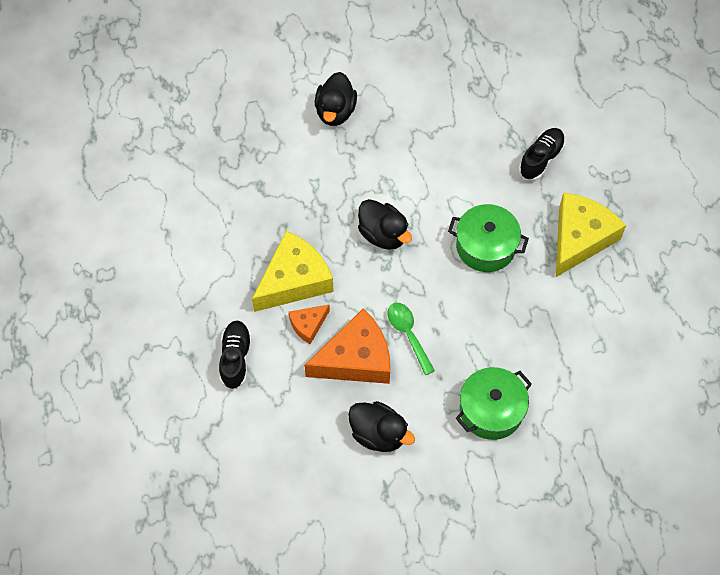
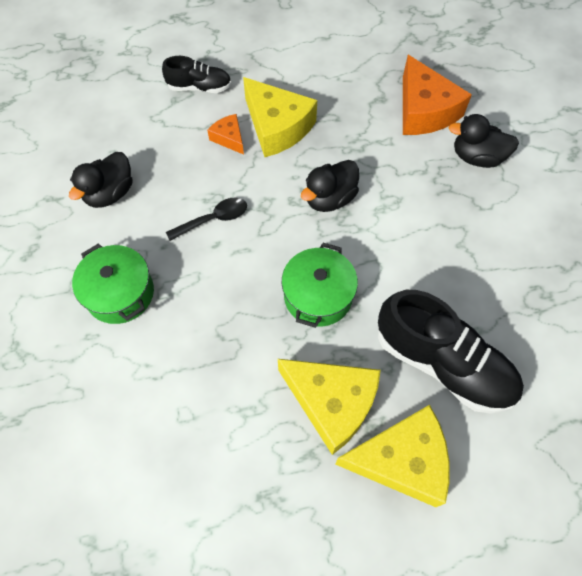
camera: 90 degrees right, 0 degrees up
(356, 359) = (190, 175): orange cheese -> orange cheese (424, 111)
(408, 334) = (214, 219): green spoon -> black spoon
(541, 159) = (442, 363): black shoe -> black shoe, size x1.81
(619, 193) = (401, 460): none -> yellow cheese

